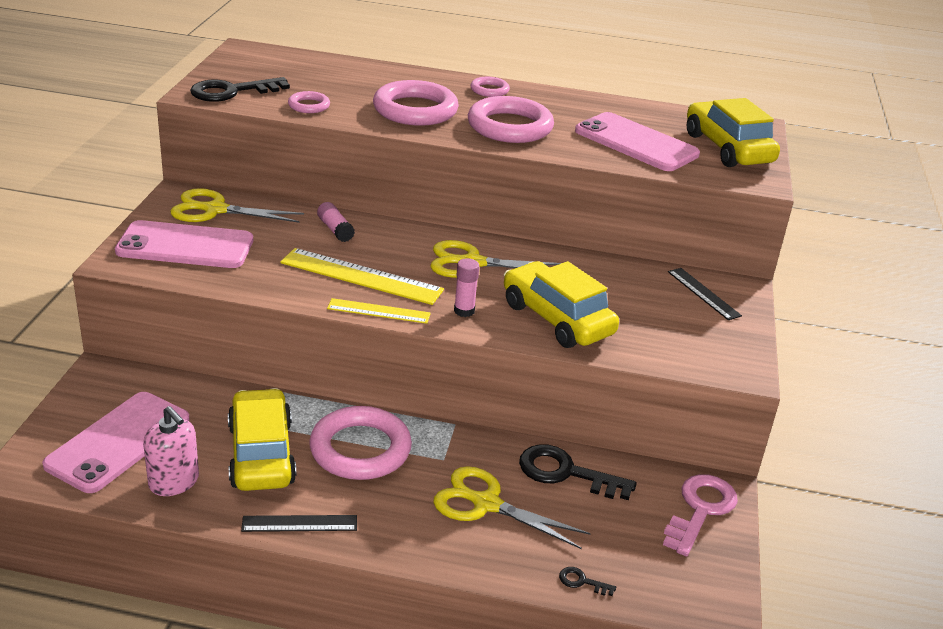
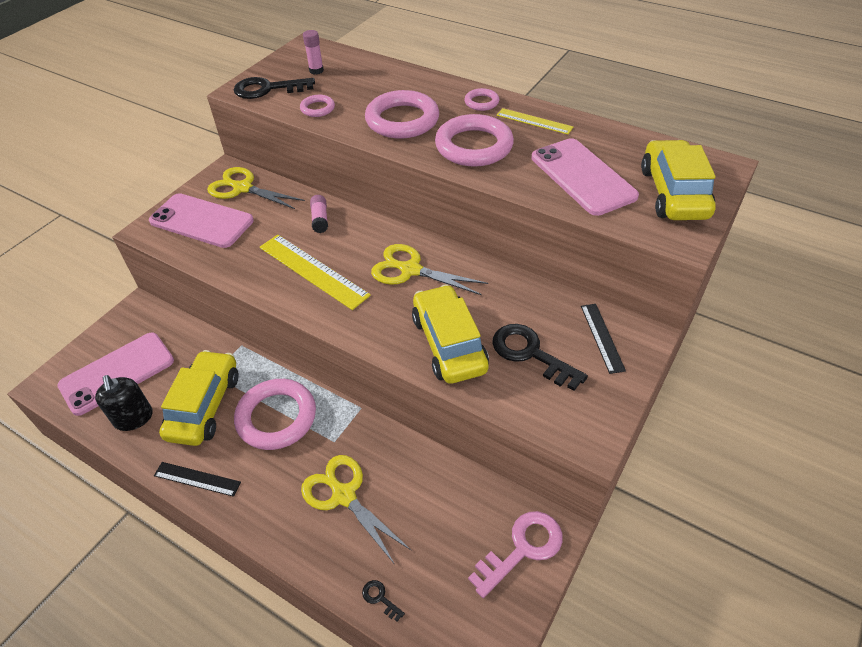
camera: 25 degrees right, 15 degrees up
(174, 482) = (133, 418): pink soap dispenser -> black soap dispenser
(378, 311) = (306, 310): yellow ruler -> yellow ruler (534, 121)
(464, 311) = (374, 321): pink glue stick -> pink glue stick (316, 70)
(566, 473) = (425, 479): black key -> black key (531, 354)

